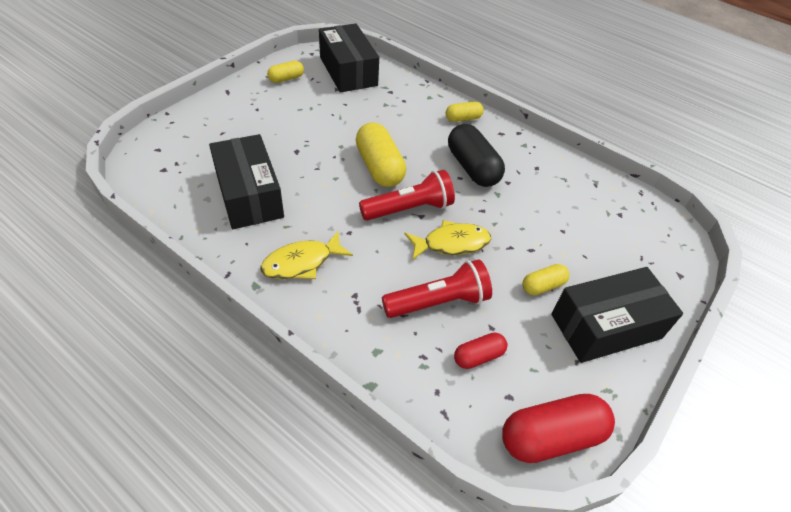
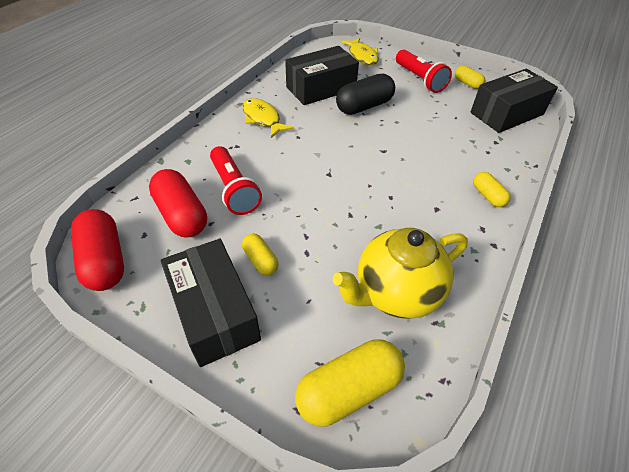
camera: 85 degrees right, 0 degrees up
(379, 167) = (380, 145): yellow capsule -> yellow capsule (349, 390)
(409, 209) = (334, 166): red flashlight -> red flashlight (420, 79)
(451, 243) = (300, 194): yellow fish -> yellow fish (362, 56)
(472, 168) = (409, 205): black capsule -> black capsule (364, 106)
(478, 356) = (182, 215): red capsule -> red capsule, size x1.83
(571, 199) = (395, 293): none -> yellow teapot

